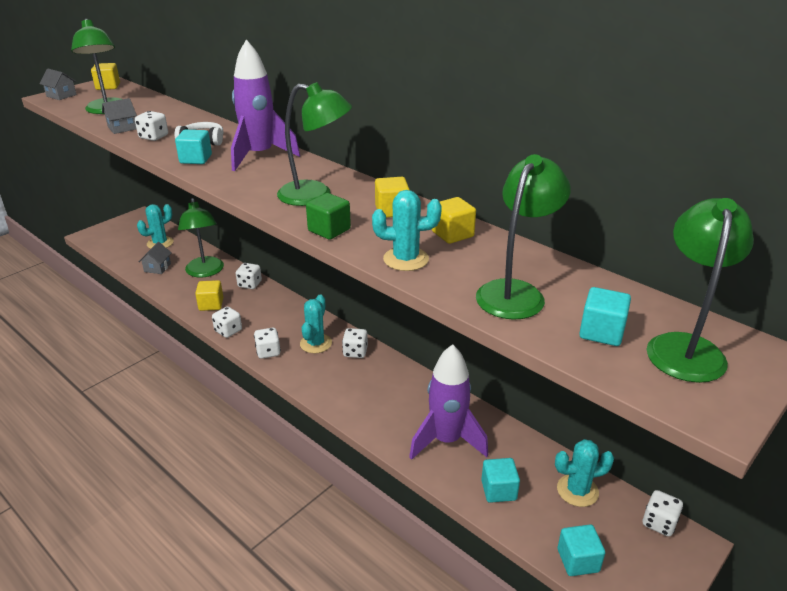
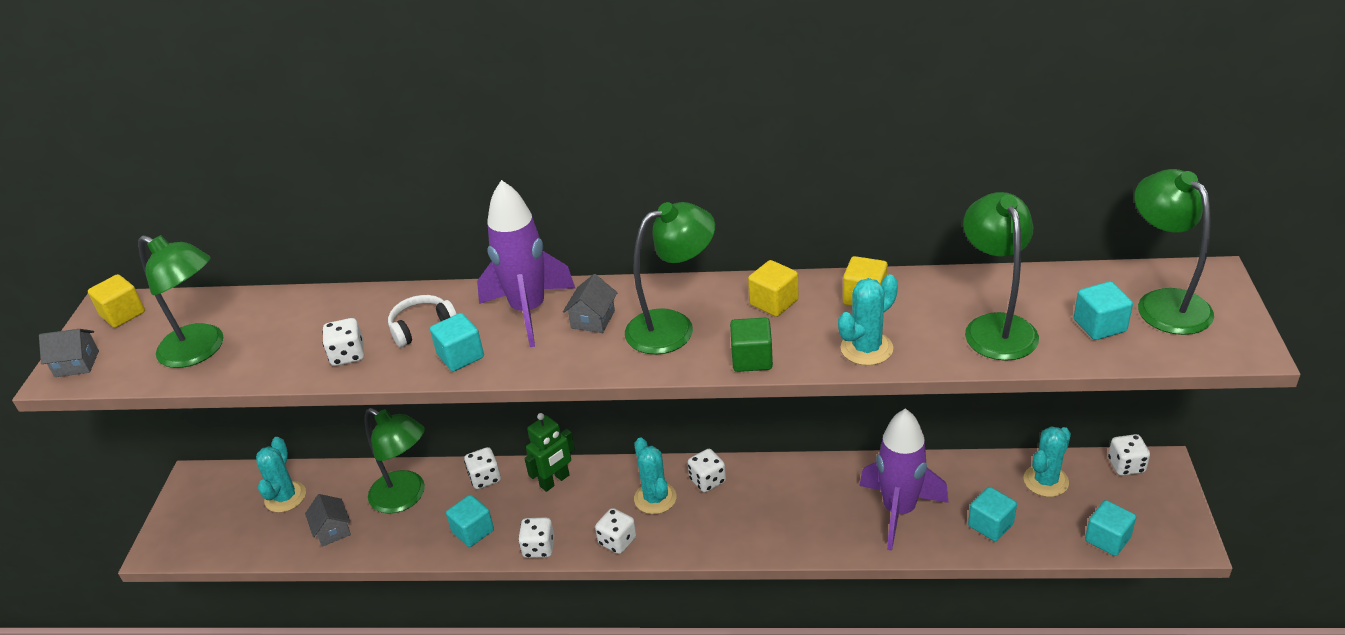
camera: 35 degrees left, 5 degrees up
(122, 128) = (278, 365): grey house -> grey house (593, 319)
(211, 304) = (473, 531): yellow cube -> turquoise cube
(279, 305) = (555, 481): none -> green robot

